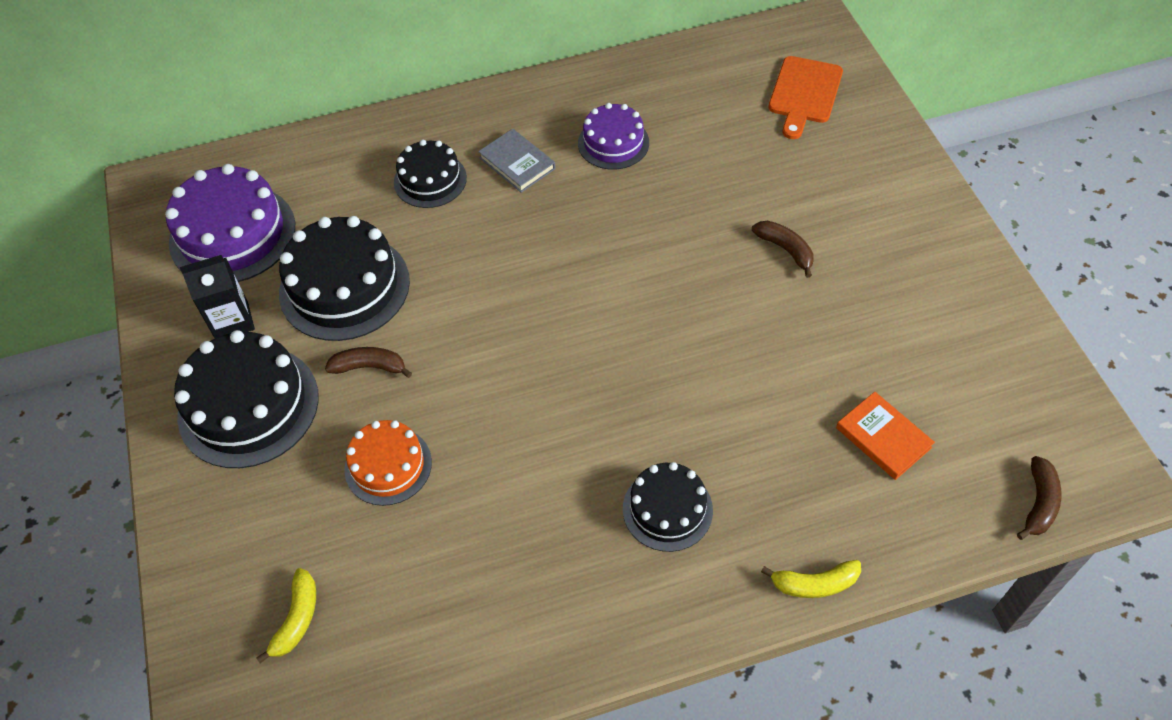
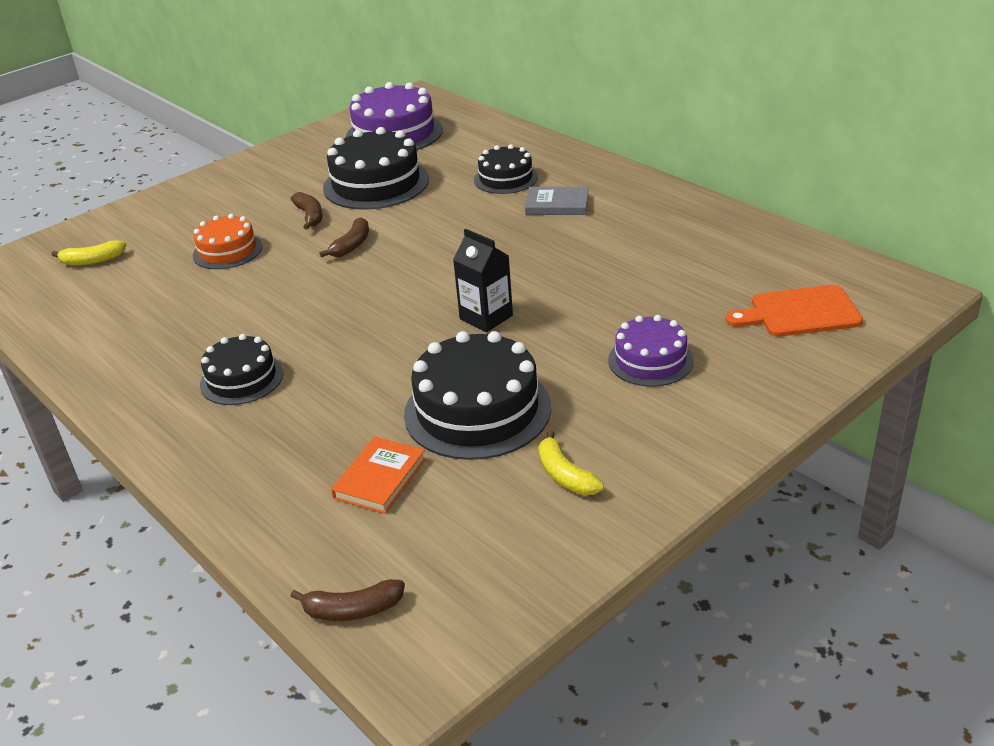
camera: 65 degrees right, 20 degrees down
(232, 321) = (319, 159): black carton -> black carton (486, 317)
(248, 406) = (252, 188): black cake -> black cake (477, 410)
(517, 163) = (557, 205): grey book -> grey book turned 75 degrees clockwise
(613, 143) = (623, 237): purple cake -> purple cake (650, 360)
(785, 250) = (574, 359): brown banana -> brown banana (351, 245)
(814, 583) = (196, 478): yellow banana -> yellow banana (565, 475)

